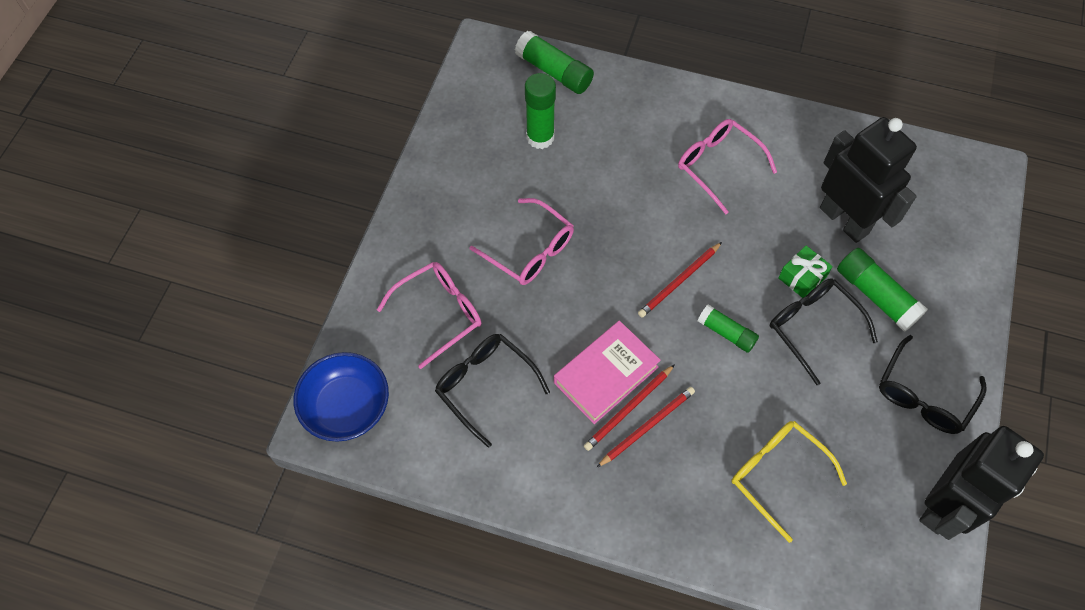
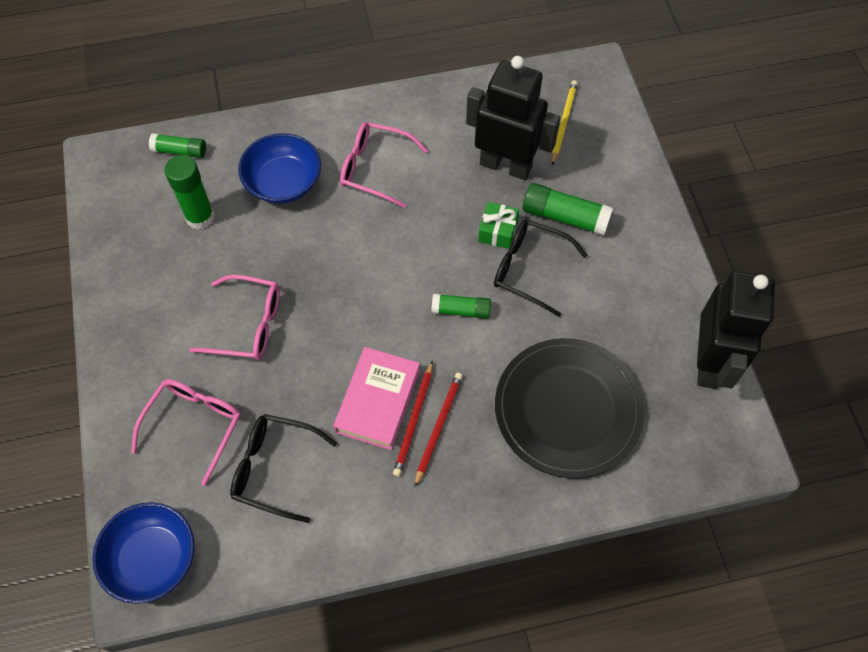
camera: 30 degrees left, 0 degrees up
(554, 71) = (180, 151): green glue stick -> green glue stick, size x0.65
(628, 140) = (283, 182): none -> blue bowl
(679, 281) = (396, 286): red pencil -> none
(777, 475) = (568, 409): yellow glasses -> black plate
(923, 395) = (646, 281): black glasses -> none
(925, 206) = (563, 122): none -> yellow pencil

